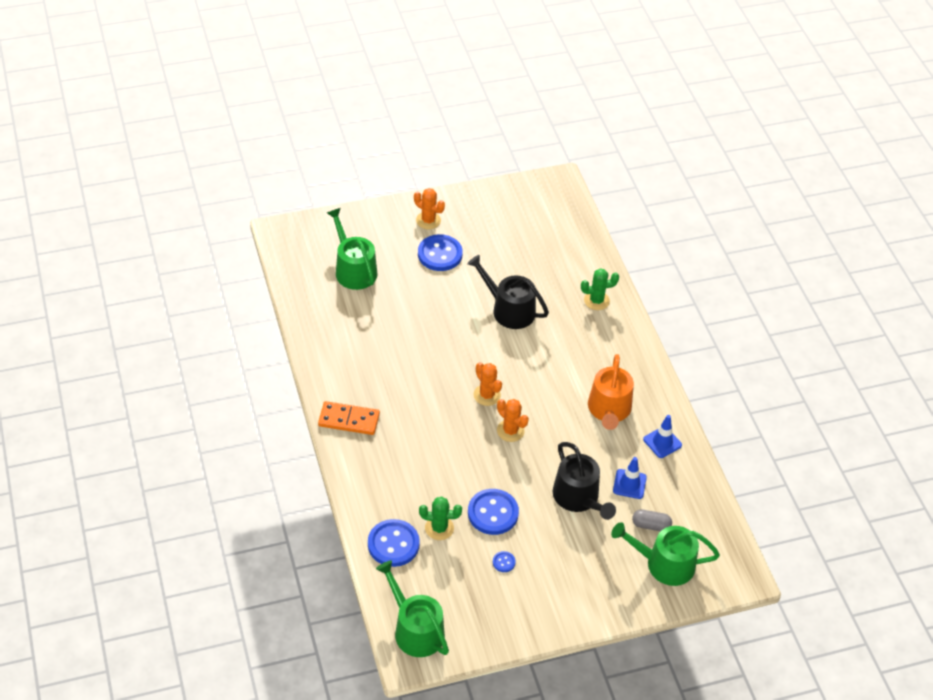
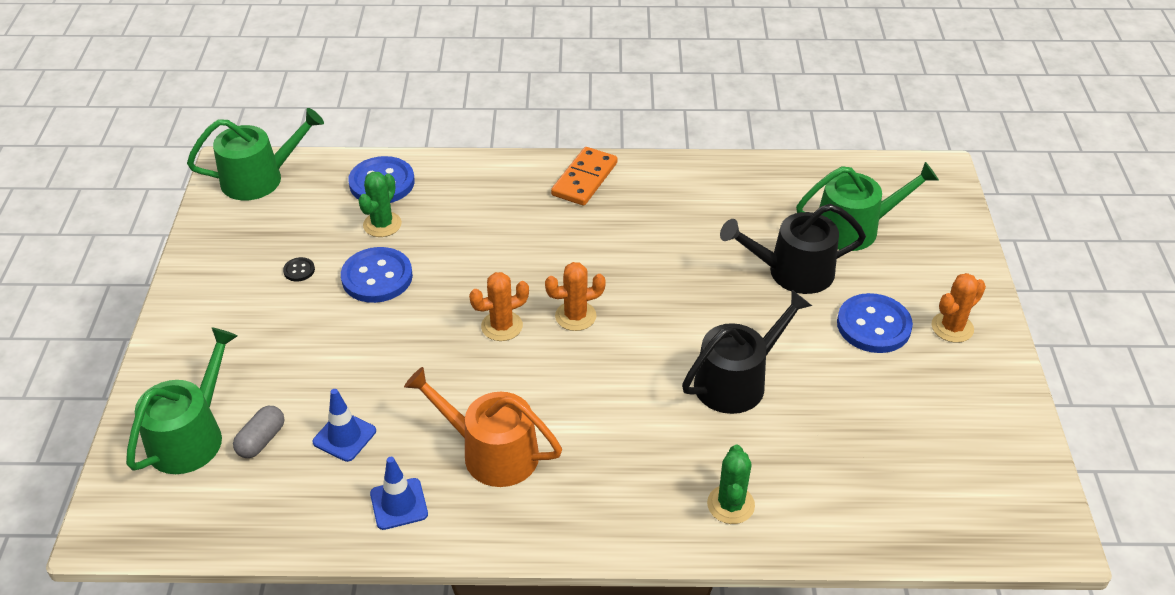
camera: 110 degrees right, 5 degrees down
(503, 562) = (299, 270): blue button -> black button
(578, 497) = (353, 370): black watering can -> black watering can (793, 272)

